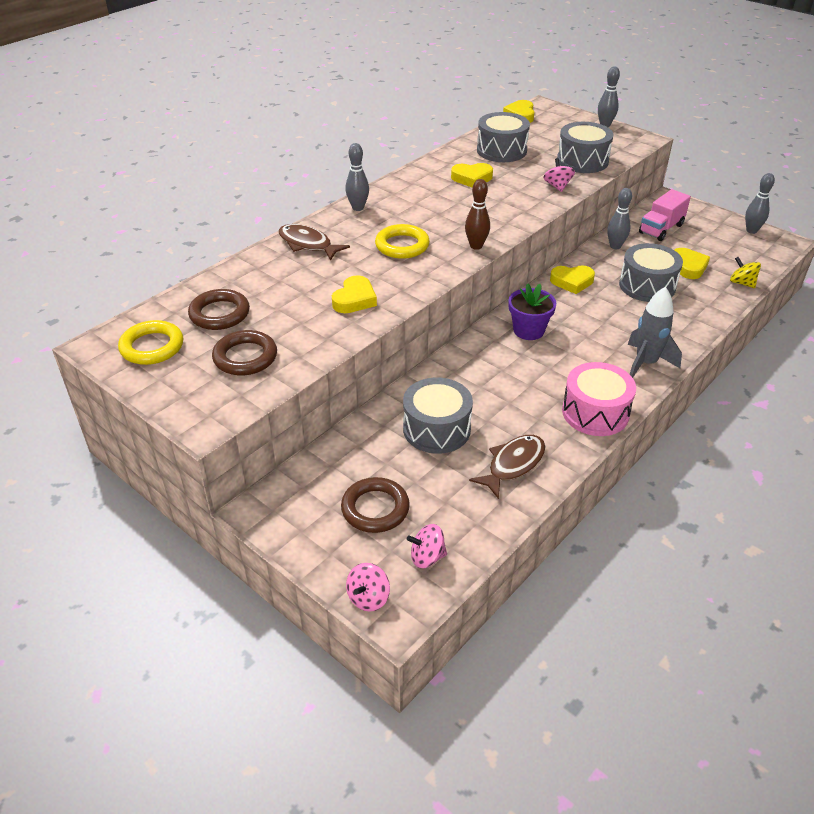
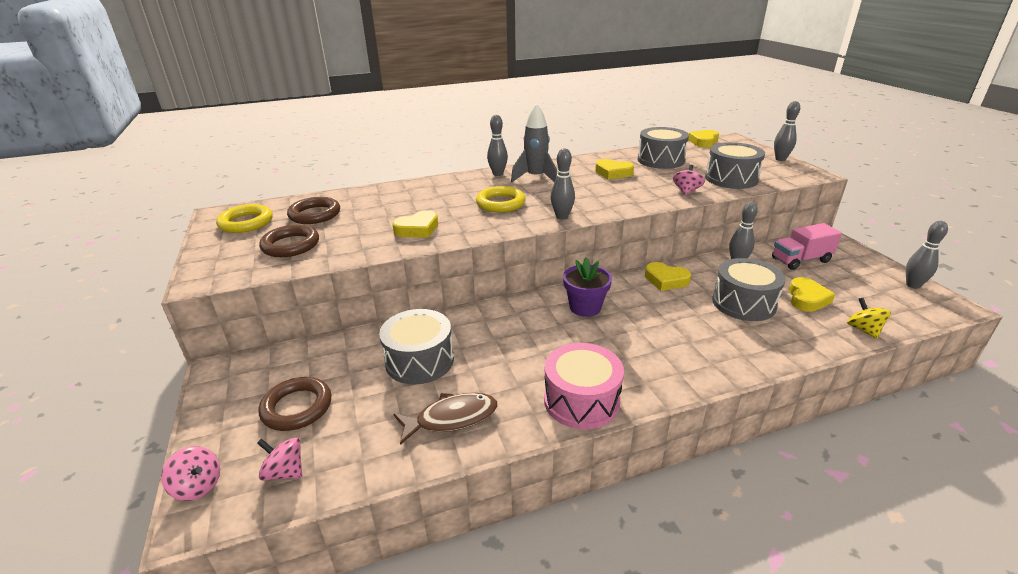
camera: 30 degrees right, 10 degrees down
(307, 244) = (432, 188): brown fish -> none
(368, 598) = (198, 486): pink spinning top -> pink spinning top turned 120 degrees counterclockwise
(476, 246) = (562, 217): brown bowling pin -> grey bowling pin
(645, 363) = (680, 372): grey rocket -> grey rocket (536, 178)

